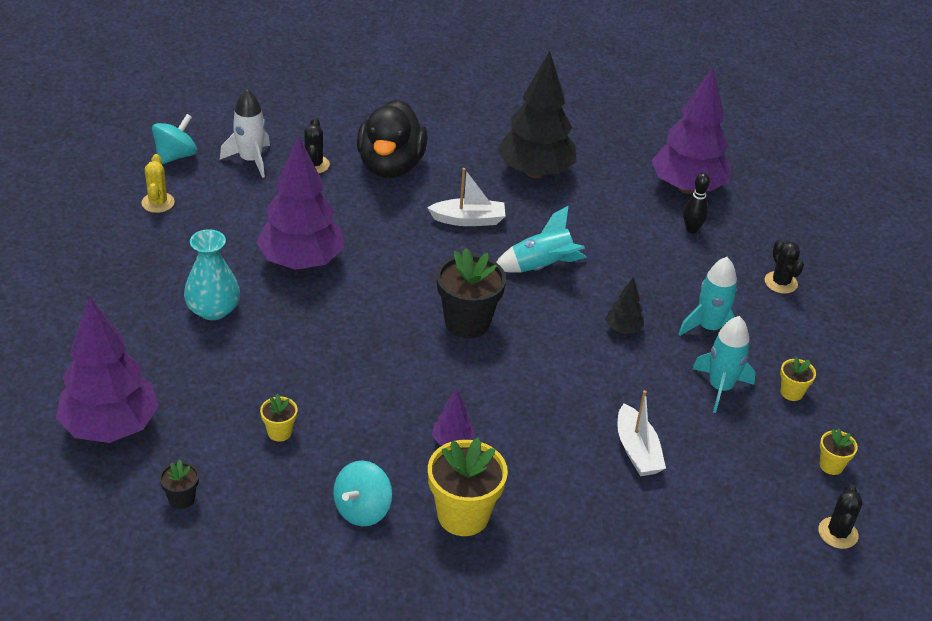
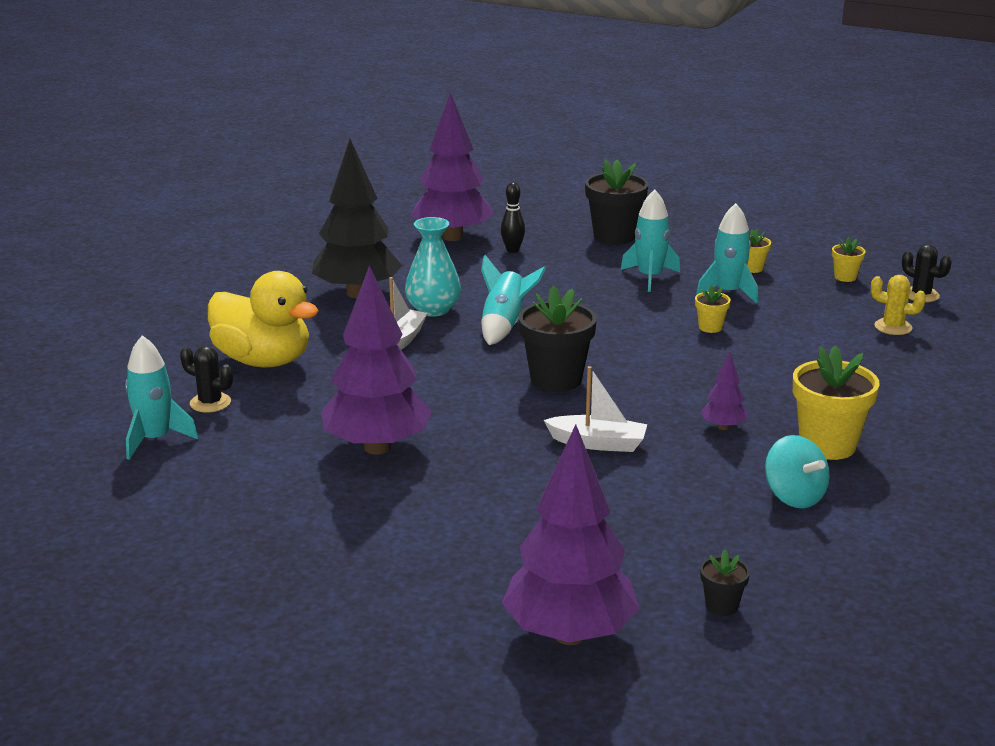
camera: 60 degrees left, 15 degrees down
(158, 203) = (167, 519): yellow cactus -> yellow cactus (893, 327)
(176, 156) = (85, 488): turquoise spinning top -> none
(213, 310) = (411, 520): turquoise vase -> turquoise vase (433, 309)
(250, 160) = (155, 439): white rocket -> turquoise rocket
(279, 432) = (650, 520): yellow flower pot -> yellow flower pot (710, 327)
(390, 166) = (263, 361): black duck -> yellow duck
(623, 329) = (623, 312): black tree -> none
(637, 450) = (785, 346): white boat -> white boat (598, 443)
(780, 282) = (614, 236): black cactus -> black flower pot

